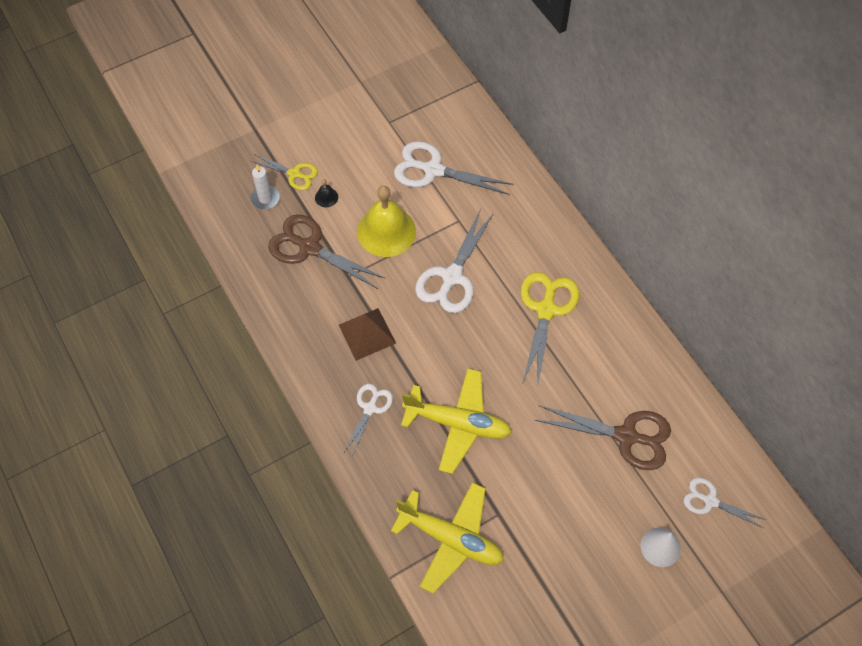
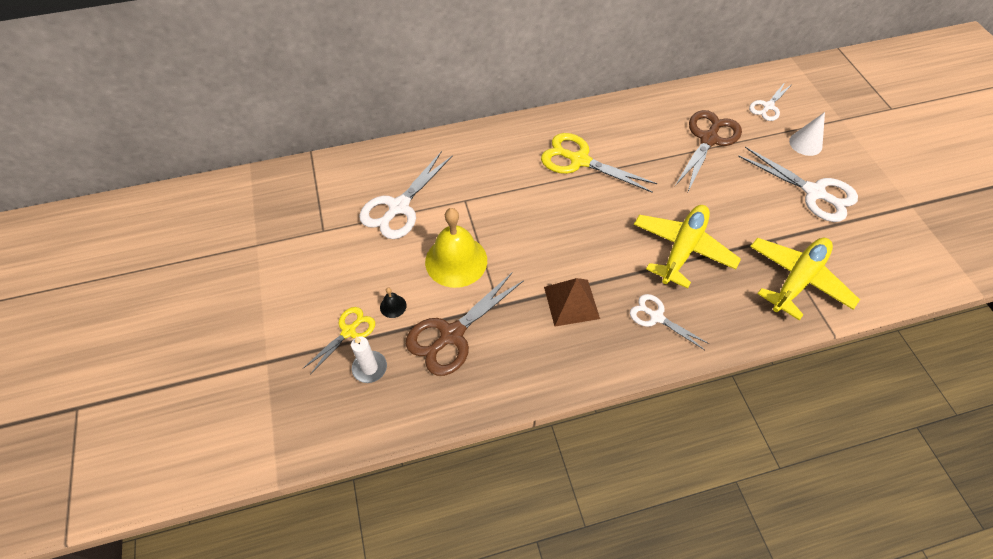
camera: 75 degrees left, 5 degrees down
(452, 277) = (526, 219): white scissors -> white scissors (814, 193)

